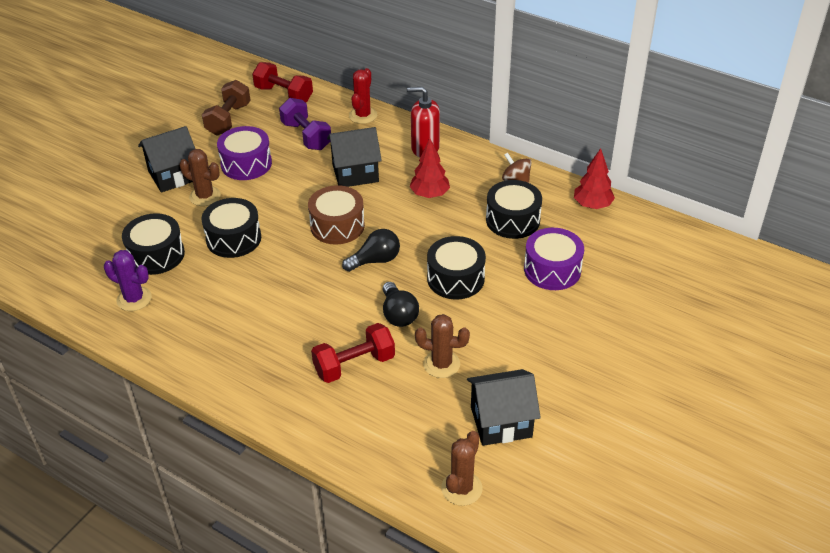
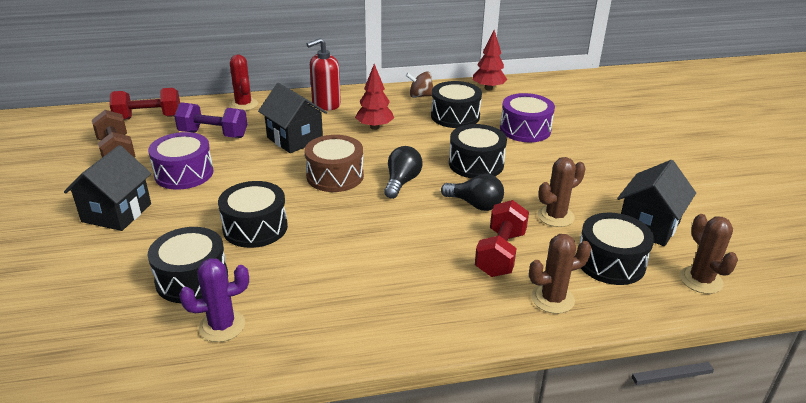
camera: 45 degrees left, 10 degrees down
(205, 196) = (176, 212): brown cactus -> brown cactus (552, 299)
(355, 173) = (295, 139): black house -> black house turned 75 degrees counterclockwise
(419, 427) = (610, 262): none -> black drum

